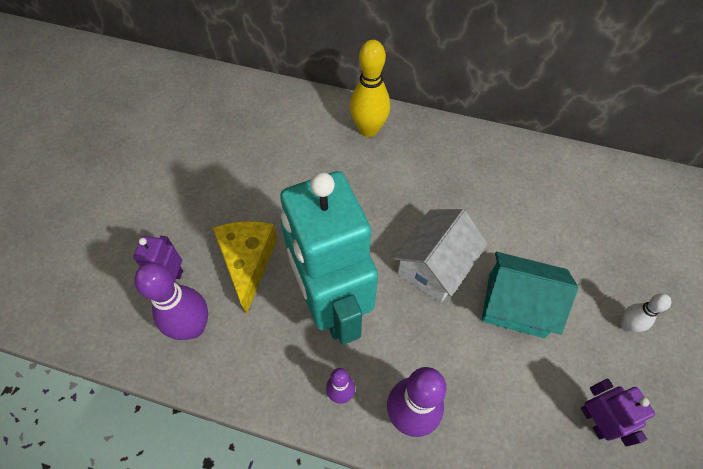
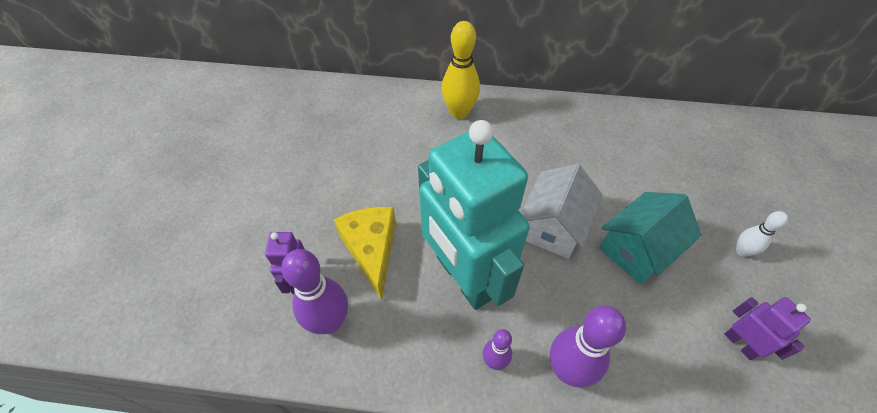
camera: 10 degrees left, 5 degrees down
(516, 305) = (637, 249): turquoise house -> turquoise house turned 45 degrees counterclockwise

